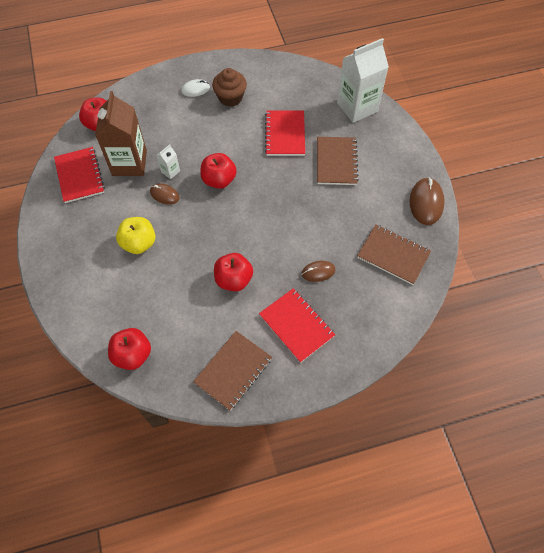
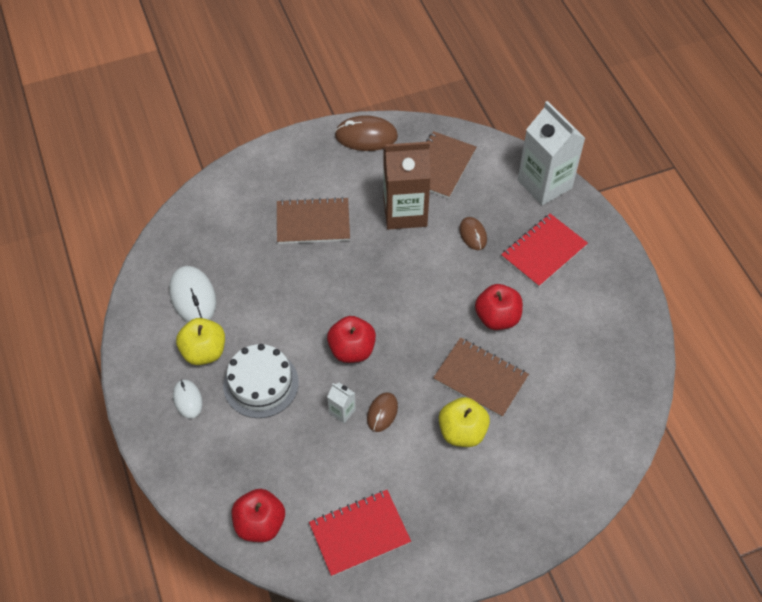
camera: 95 degrees left, 5 degrees down
(129, 163) = (331, 468): brown carton -> brown carton (405, 212)
(133, 355) = (614, 412): red apple -> none
(200, 127) = (261, 384): none -> white cake
(230, 97) = (204, 351): brown cupcake -> yellow apple
(233, 371) = (609, 307): brown notebook -> brown notebook (480, 378)
(275, 91) = (193, 296): none -> white mouse
(285, 134) = (270, 280): red notebook -> none
(357, 107) = (221, 203): white carton -> white carton (544, 184)

